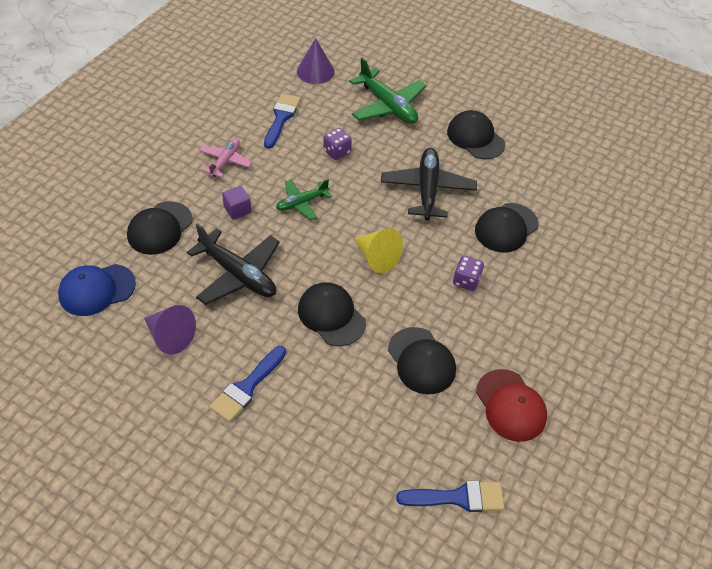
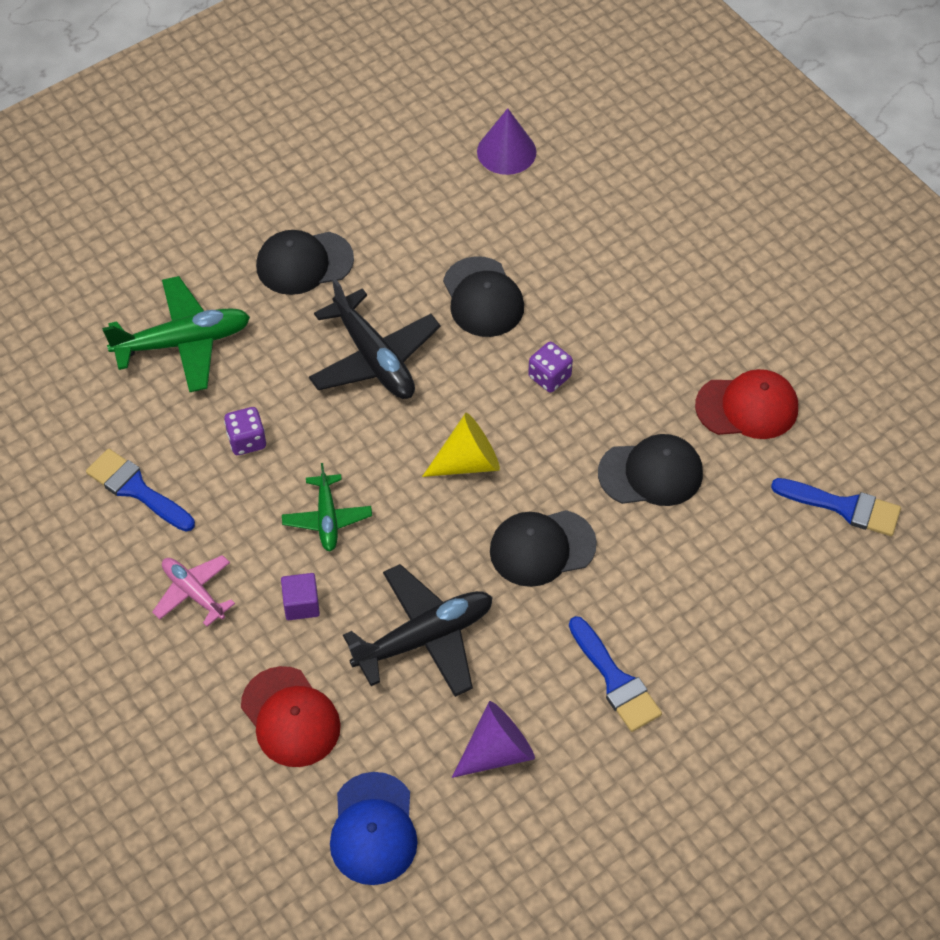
camera: 65 degrees left, 5 degrees up
(160, 228) = (290, 717): black cap -> red cap
(315, 71) = (53, 409): purple cone -> purple cone (506, 151)
(427, 189) = (374, 358): black plane -> black plane turned 150 degrees counterclockwise
(458, 497) = (844, 507): blue brush -> blue brush turned 90 degrees clockwise

